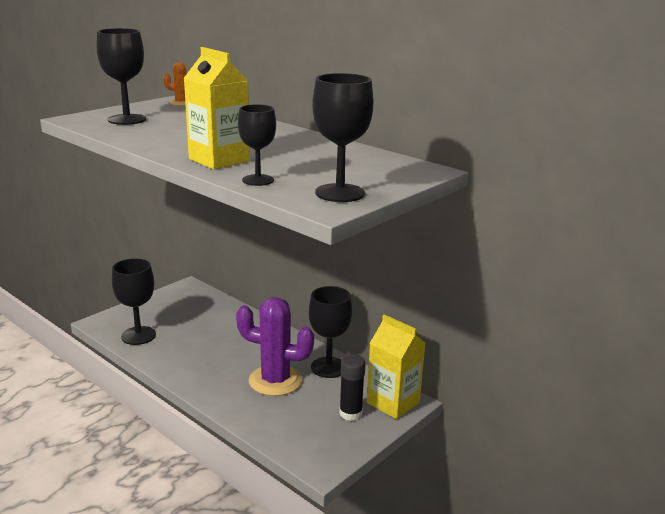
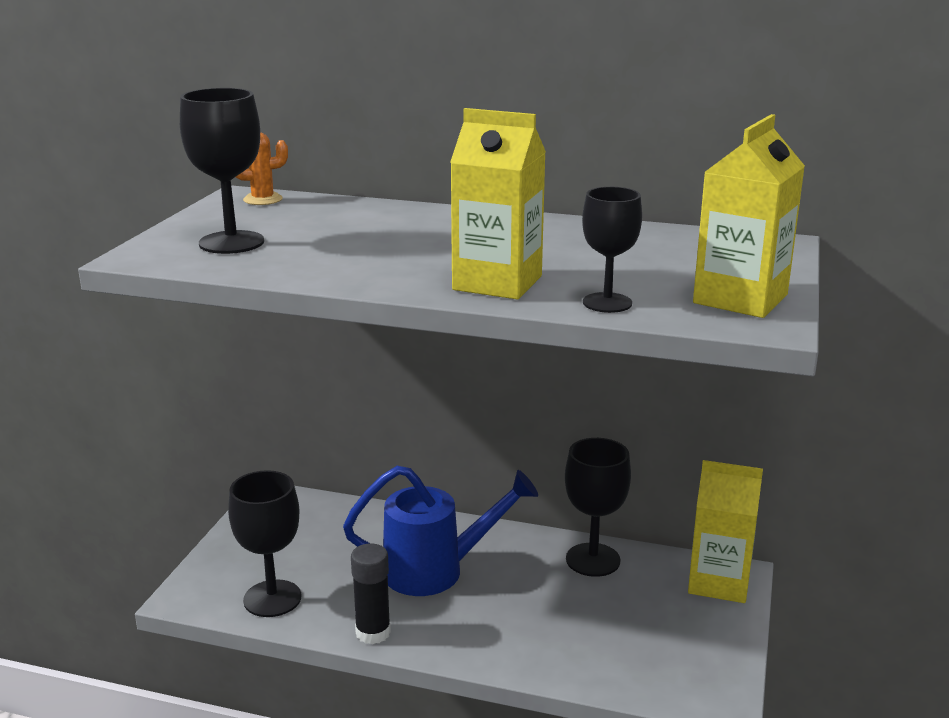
camera: 25 degrees left, 0 degrees up
(234, 347) = (436, 571): none -> blue watering can
(275, 381) = (542, 602): purple cactus -> none
(340, 193) = (740, 299): black goblet -> yellow carton
(350, 413) = (683, 615): black glue stick -> black glue stick (373, 632)

